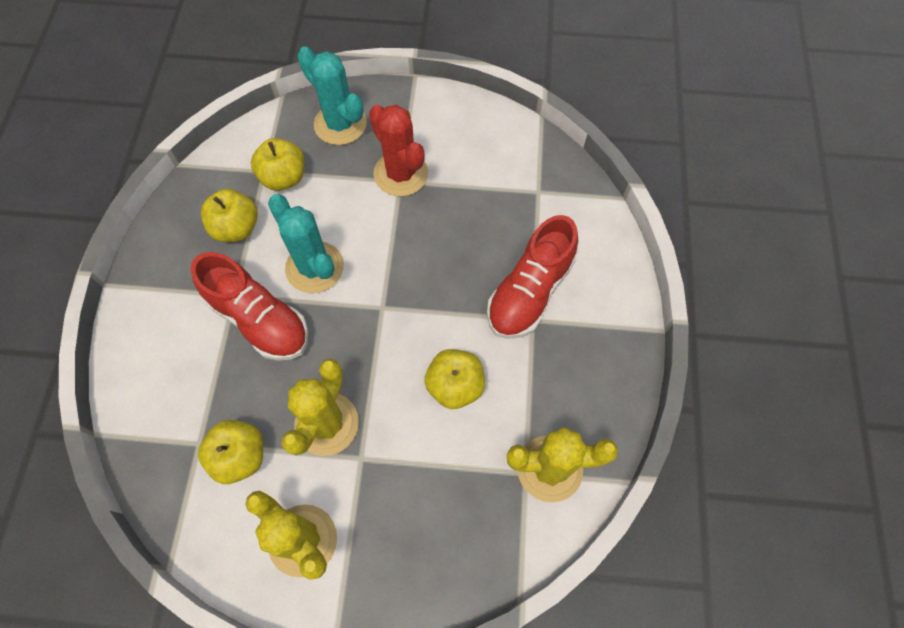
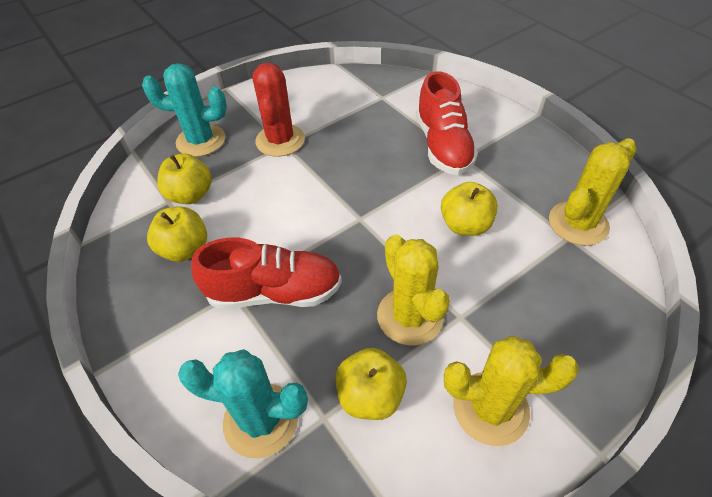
camera: 40 degrees left, 15 degrees down
(314, 267) = (280, 230): turquoise cactus -> turquoise cactus (261, 420)
(401, 174) = (280, 140): red cactus -> red cactus turned 75 degrees clockwise

